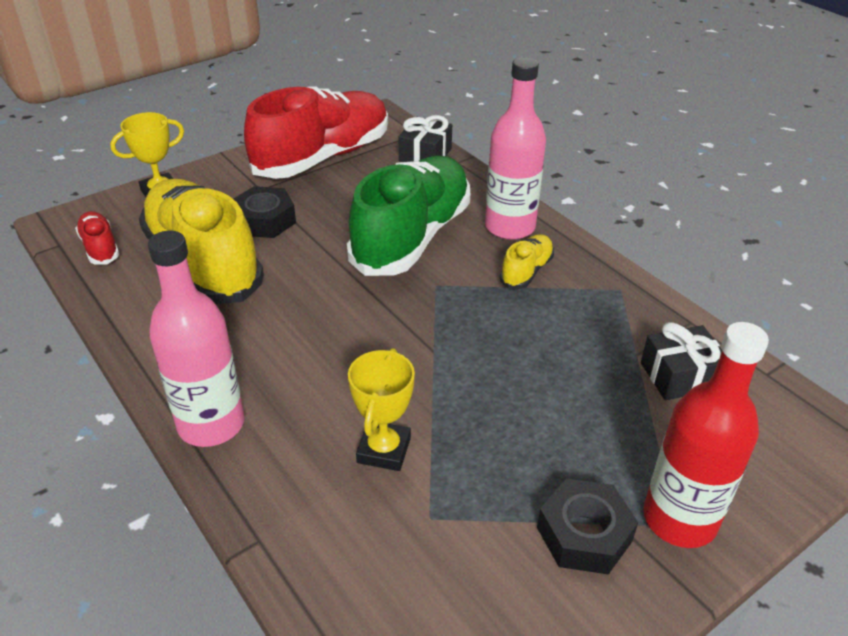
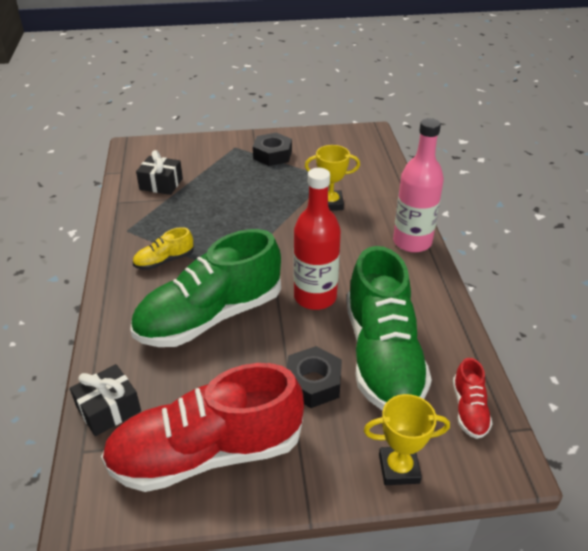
camera: 150 degrees left, 0 degrees up
(203, 262) = (382, 356): yellow shoe -> green shoe
(384, 450) = (330, 203): yellow trophy -> yellow trophy turned 45 degrees clockwise
(510, 227) = (133, 297): pink bottle -> none
(679, 519) = (232, 147): red bottle -> red bottle (315, 297)

